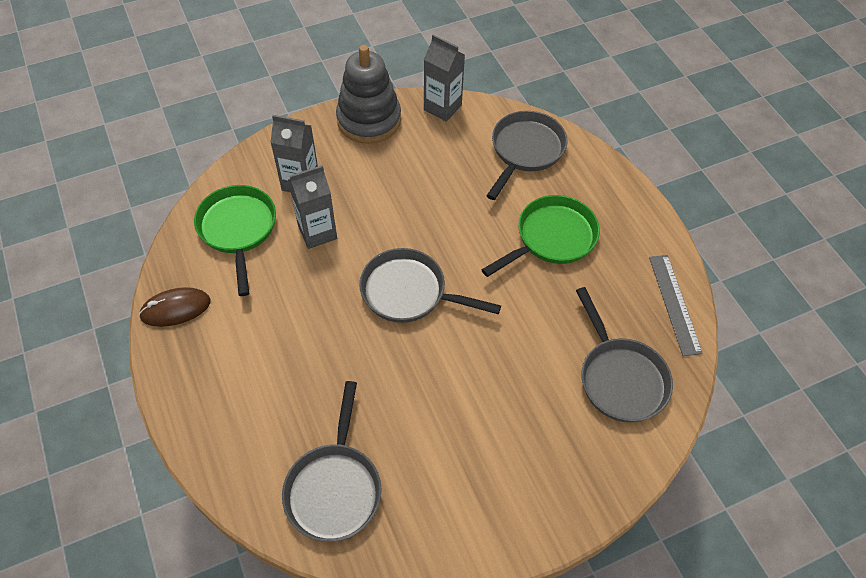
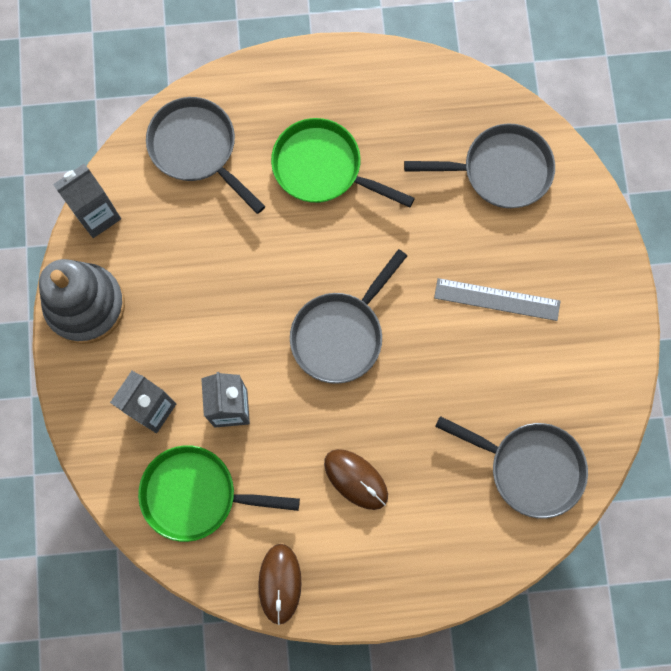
camera: 70 degrees left, 20 degrees up
(282, 340) = (356, 479): none -> brown mouse
(551, 238) = (323, 168): green pan -> green pan turned 45 degrees counterclockwise
(674, 304) = (438, 85): grey ruler -> grey ruler (497, 299)

